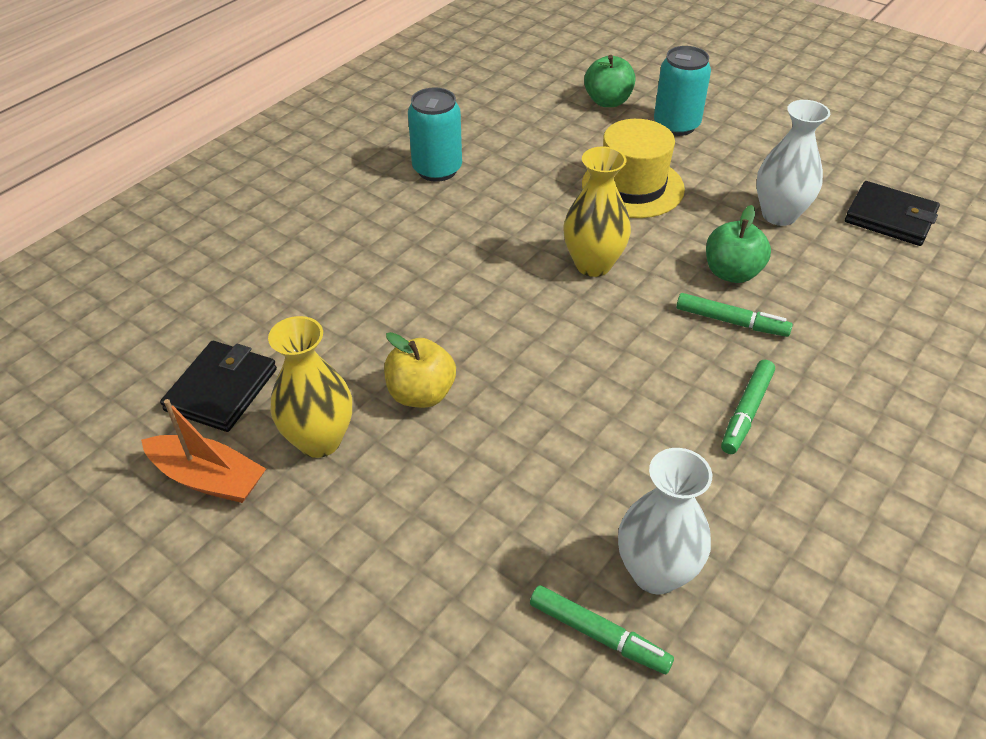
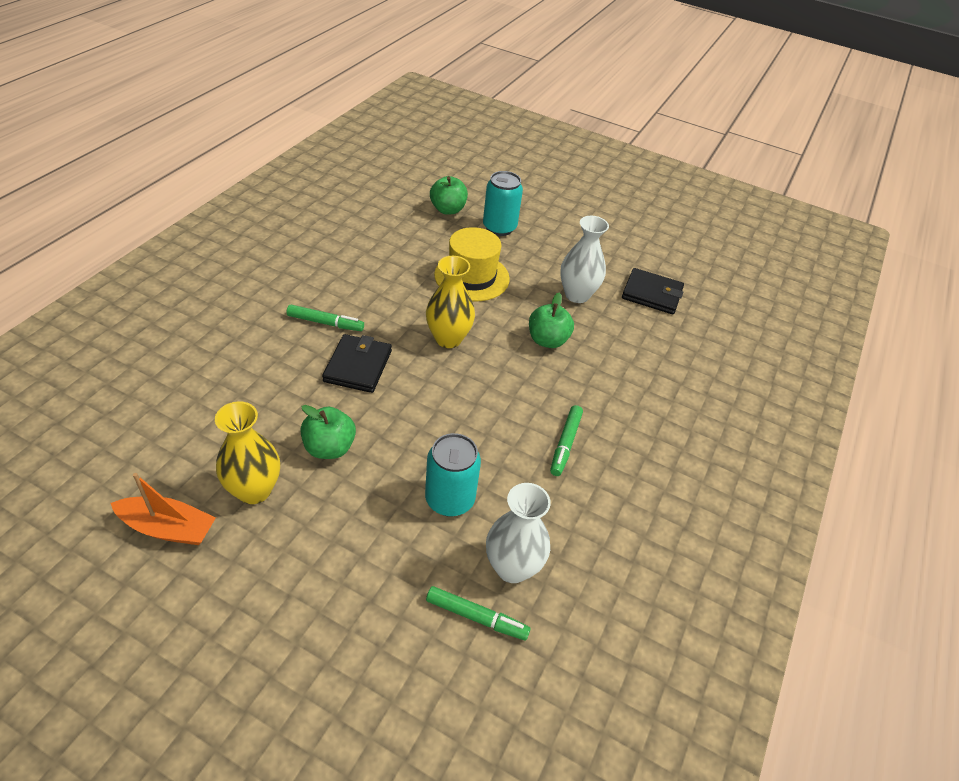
camera: 15 degrees left, 0 degrees up
(221, 389) = (170, 455): black wallet -> black wallet (358, 366)
(421, 394) = (329, 448): yellow apple -> green apple
(437, 170) = (323, 268): turquoise can -> turquoise can (449, 499)
(731, 322) = (550, 377): green marker -> green marker (325, 323)

